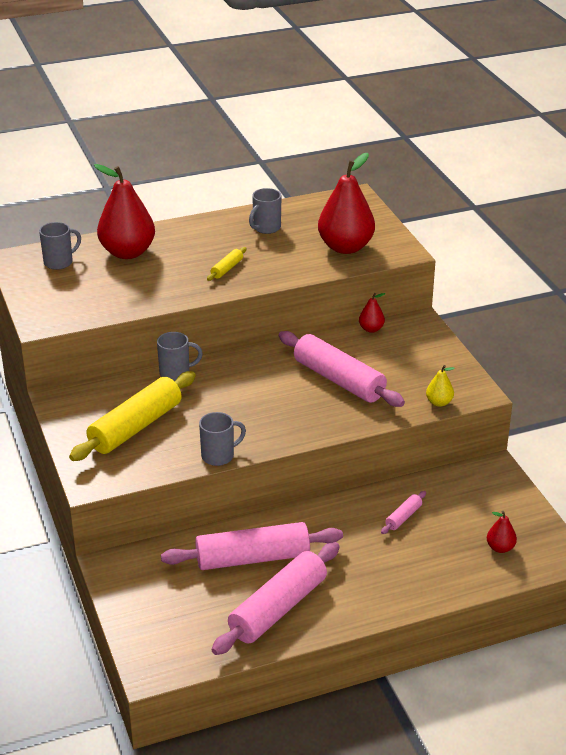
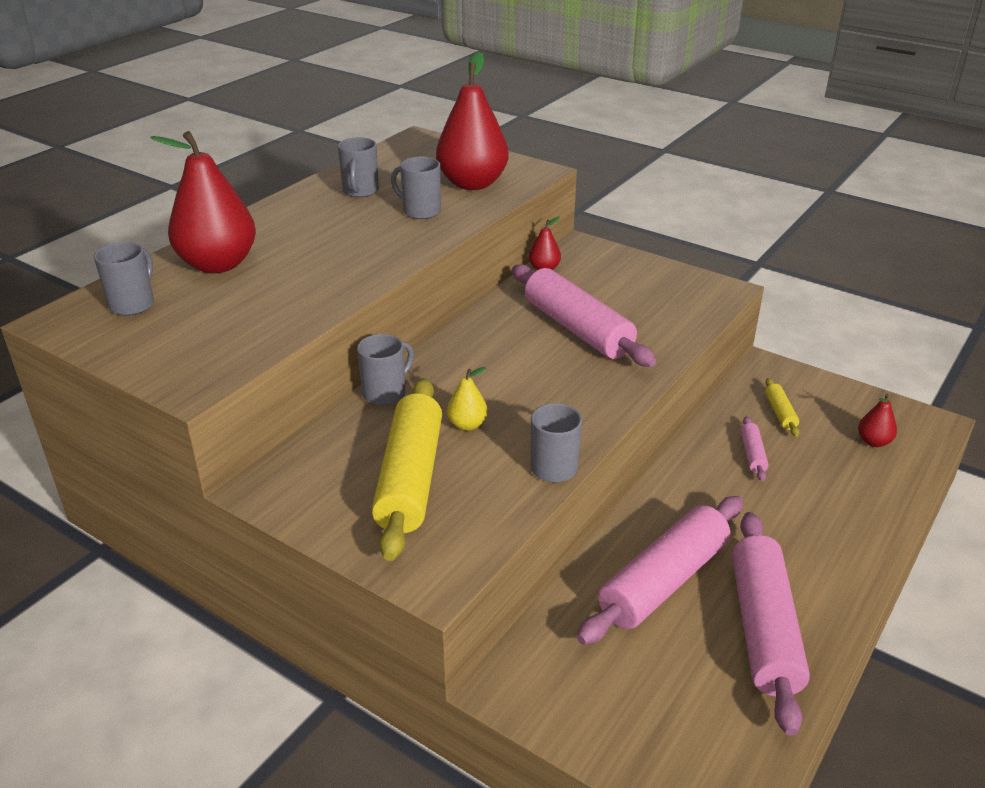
camera: 35 degrees left, 0 degrees up
(227, 269) = (368, 243): yellow rolling pin -> yellow rolling pin (780, 413)
(285, 257) = (420, 211): none -> grey mug
(339, 380) = (577, 329): pink rolling pin -> pink rolling pin turned 45 degrees clockwise
(439, 402) = (702, 312): yellow pear -> yellow pear (467, 425)

